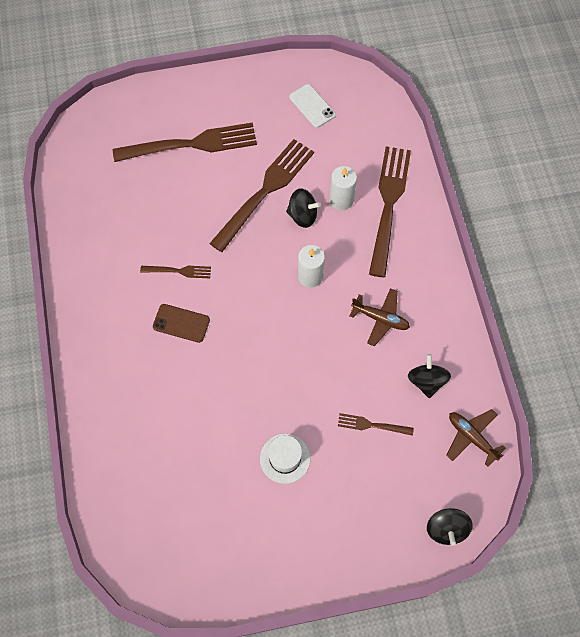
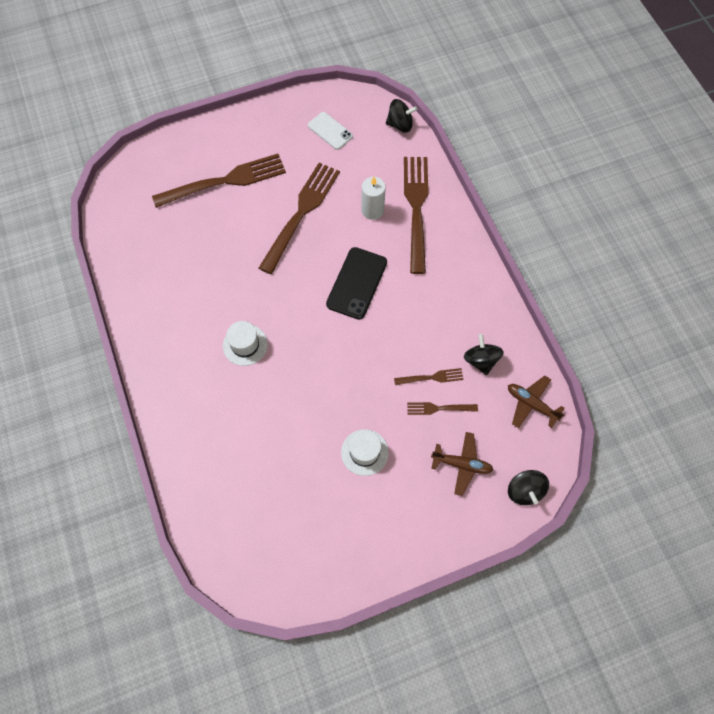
camera: 10 degrees left, 0 degrees up
(179, 271) = (234, 297): brown fork -> brown fork (431, 377)
(181, 323) = (245, 345): brown phone -> white hat
(302, 215) = (340, 229): black spinning top -> black spinning top (400, 125)
(310, 276) = (357, 283): white candle -> black phone
(380, 319) = (428, 311): brown plane -> brown plane (462, 464)

